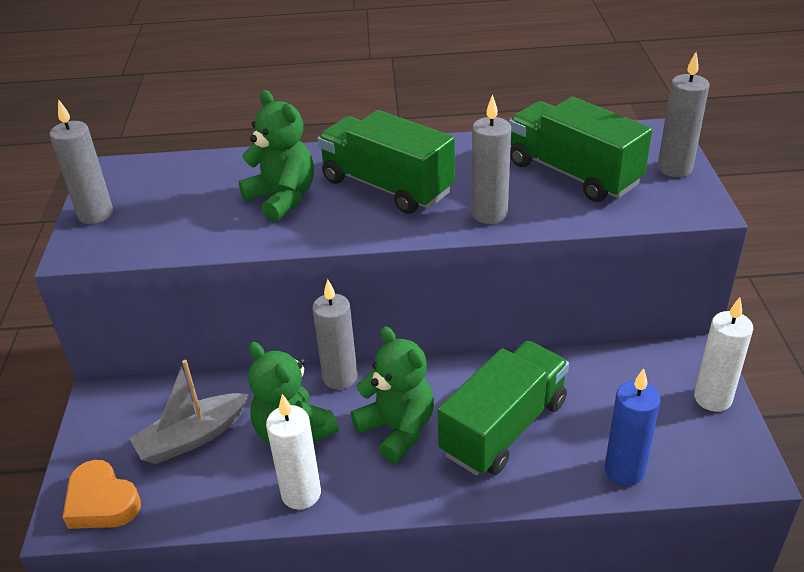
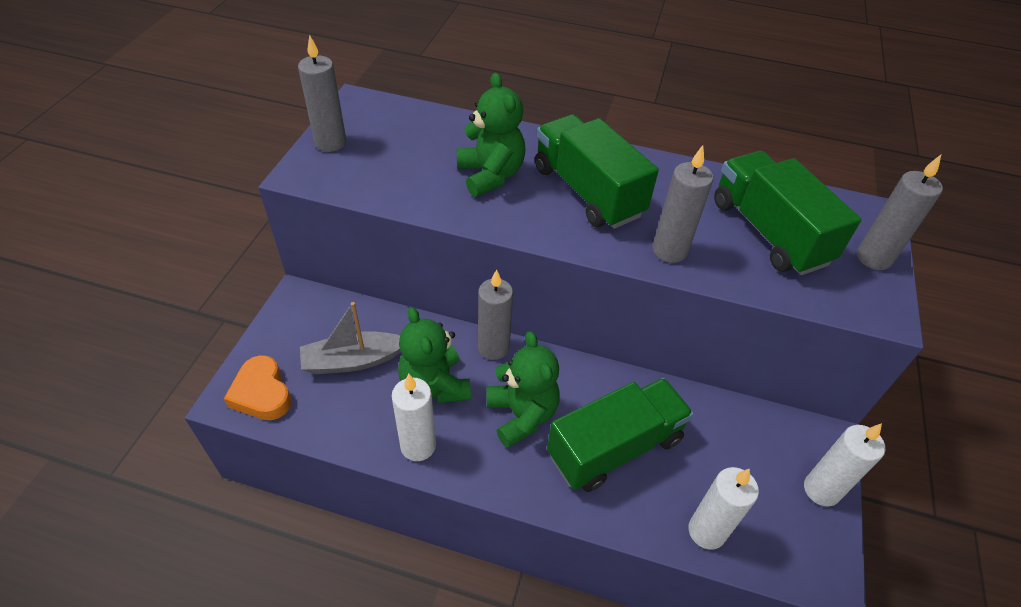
camera: 15 degrees right, 10 degrees up
(624, 470) = (706, 531): blue candle -> white candle

